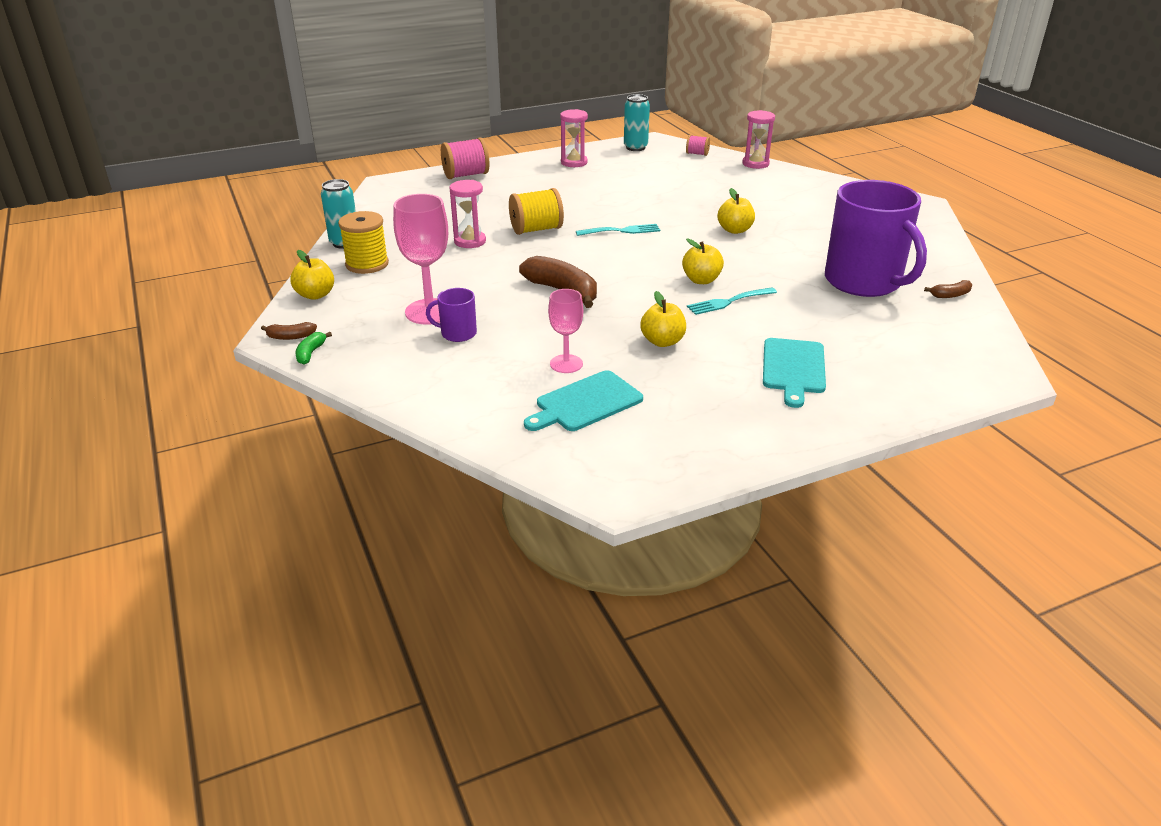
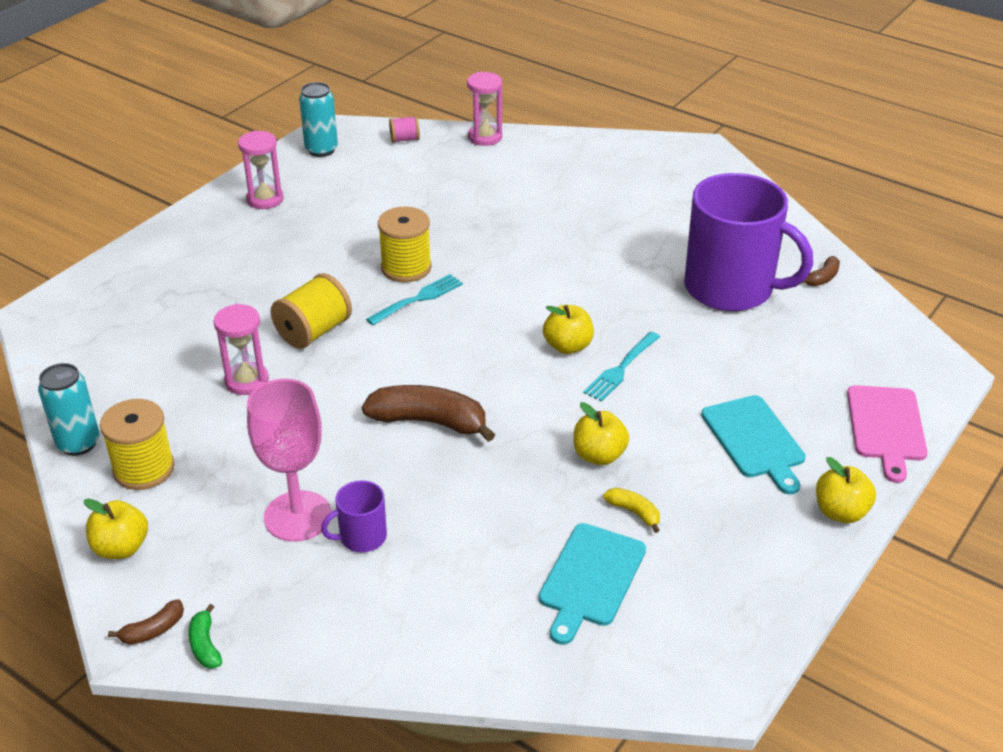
camera: 30 degrees left, 5 degrees up
(466, 175) = (139, 265): pink spool -> none
(566, 364) = (524, 531): pink goblet -> none
(630, 214) = (406, 268): none -> yellow spool
(656, 379) = (634, 512): none -> yellow banana
(734, 230) = (543, 254): yellow apple -> yellow apple (840, 512)
(916, 394) = (886, 427): none -> pink cutting board

